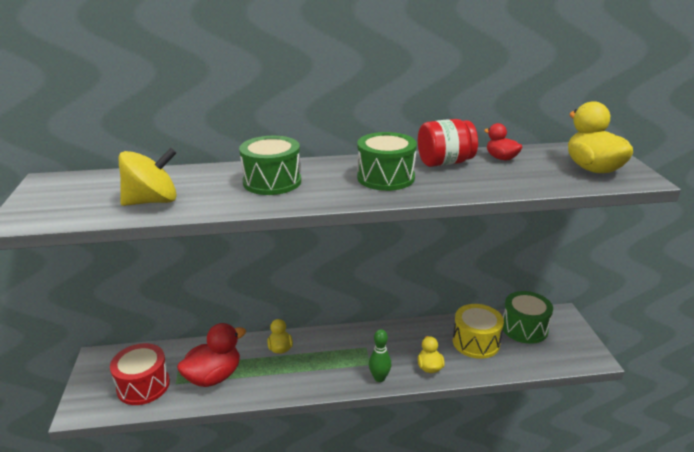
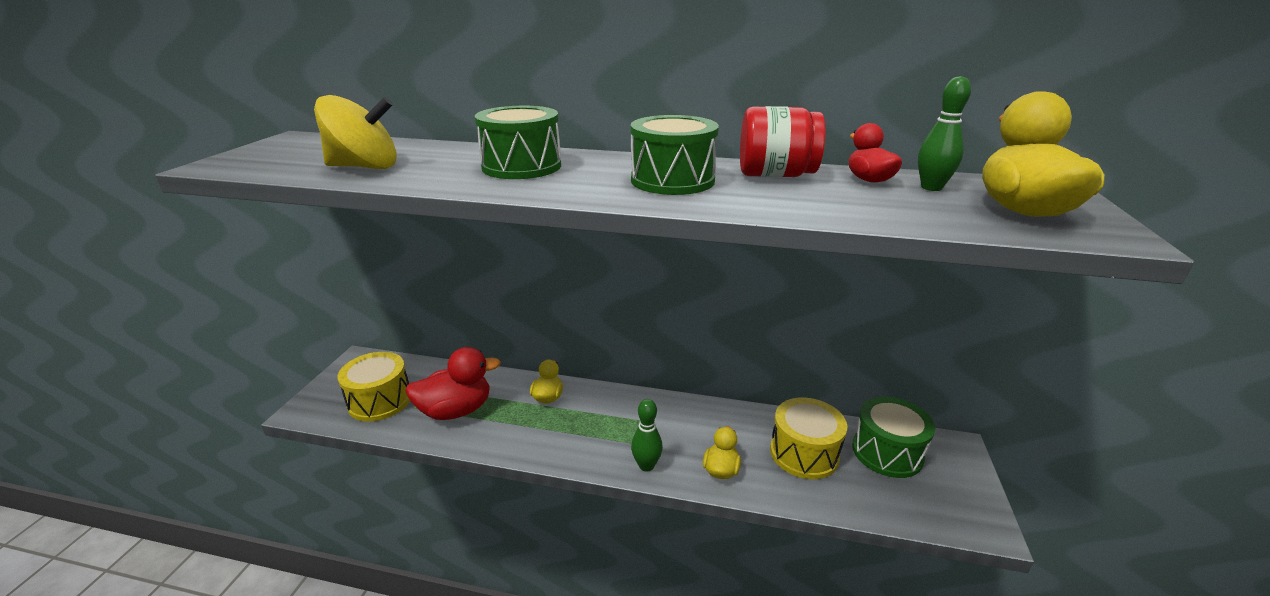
camera: 20 degrees right, 0 degrees up
(143, 385) = (380, 401): red drum -> yellow drum
(538, 159) = (931, 187): none -> green bowling pin

